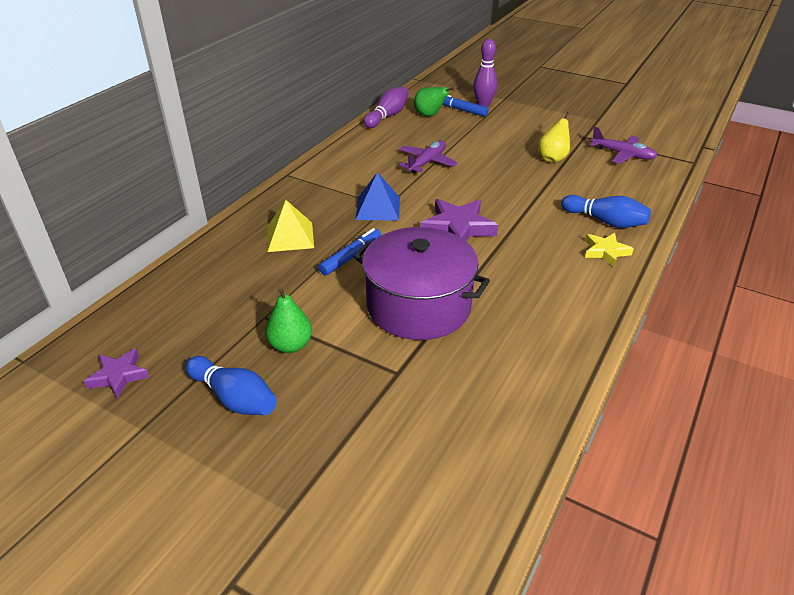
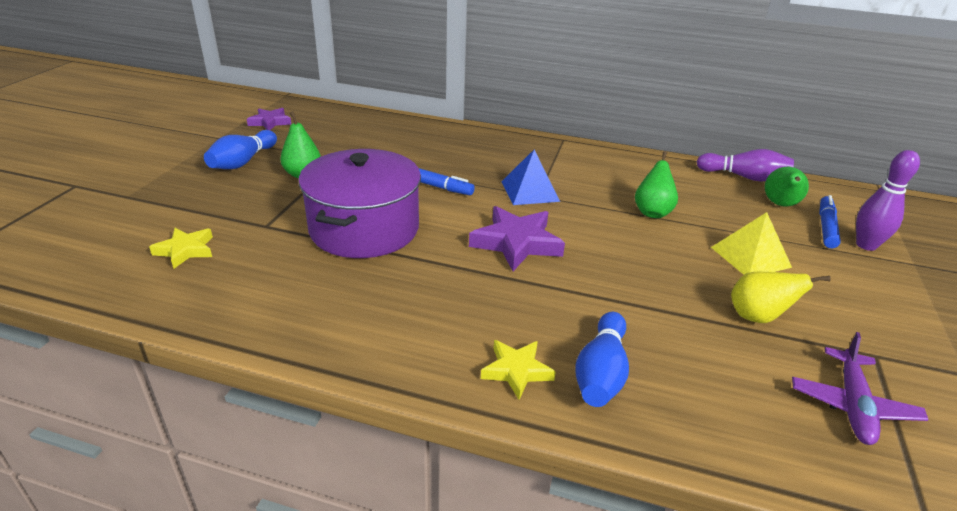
camera: 75 degrees right, 5 degrees down
(290, 237) = (456, 154): yellow pyramid -> yellow pyramid (750, 257)
(427, 162) = (652, 212): purple plane -> green pear
(434, 433) = (185, 250): none -> yellow star

